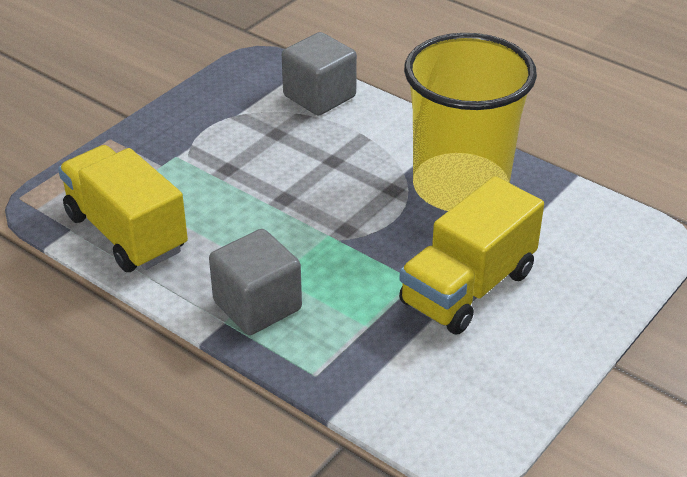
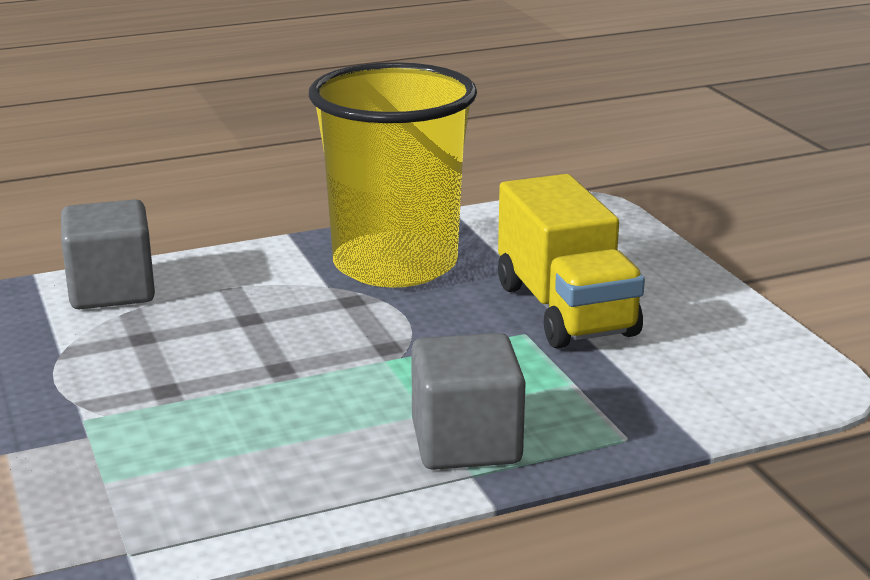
camera: 60 degrees left, 15 degrees down
(126, 233) = (200, 504): yellow truck -> none

